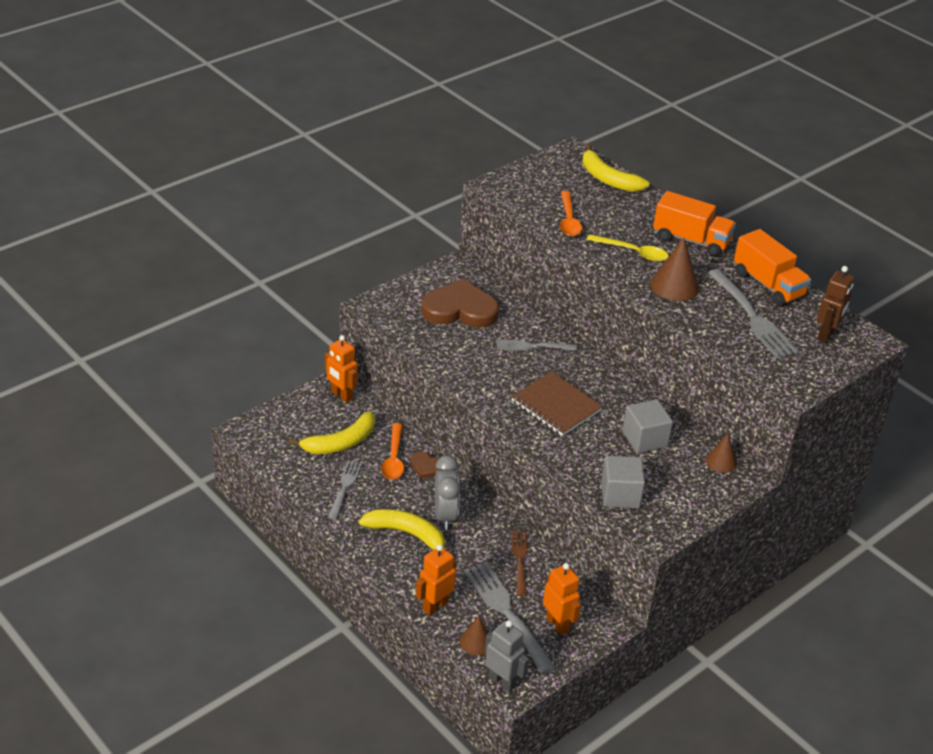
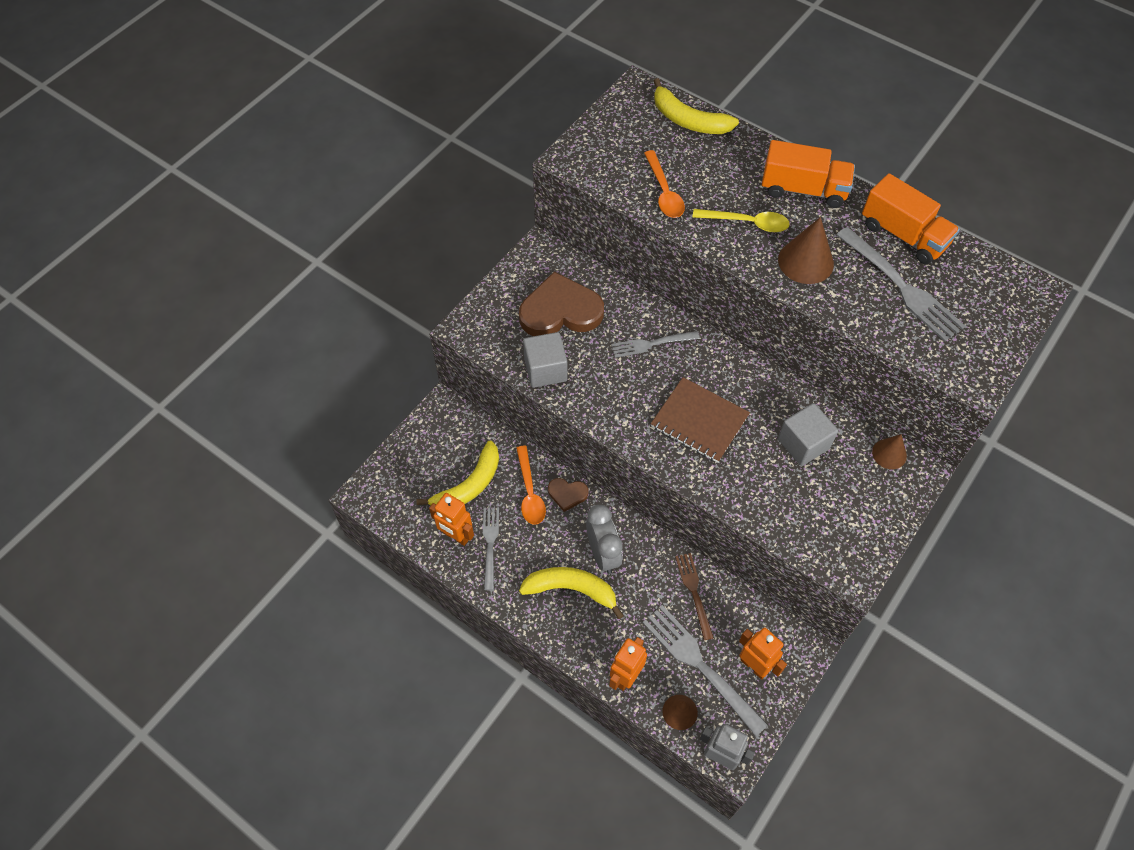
camera: 10 degrees left, 20 degrees up
(341, 395) = (452, 421): orange robot -> orange robot (456, 536)
(620, 495) = (800, 528): grey cube -> grey cube (545, 370)
(826, 335) = (986, 293): brown robot -> none

